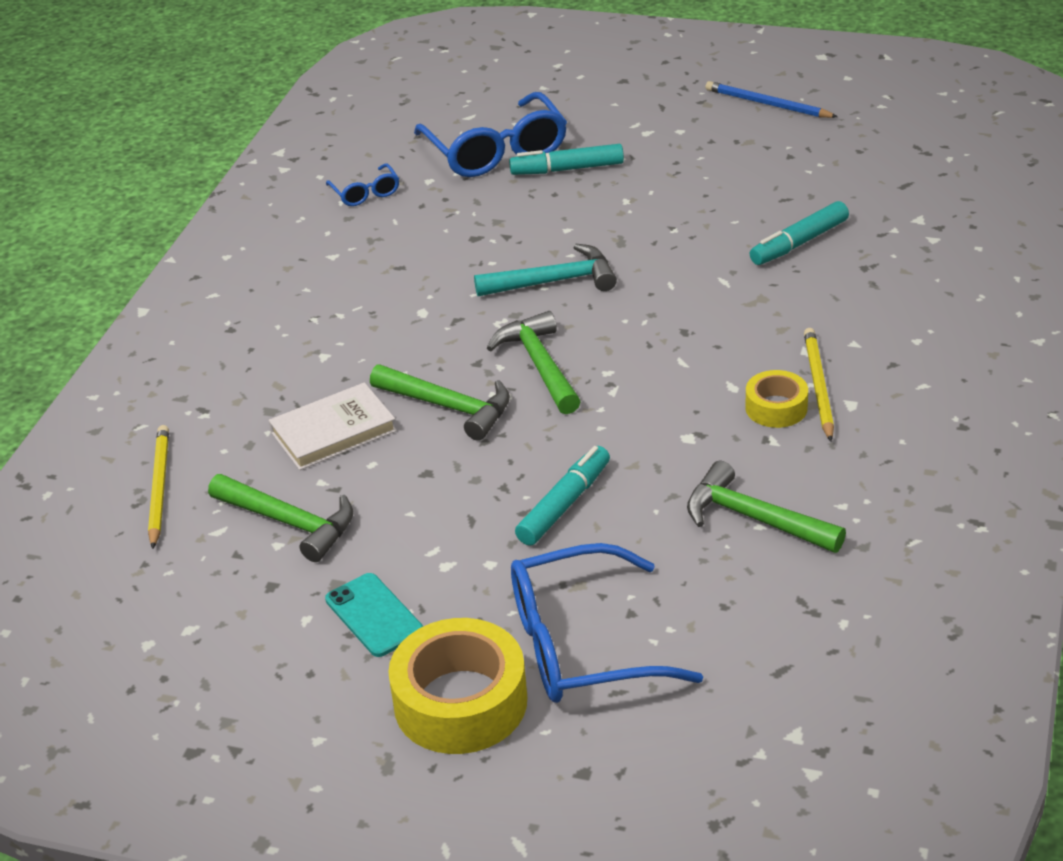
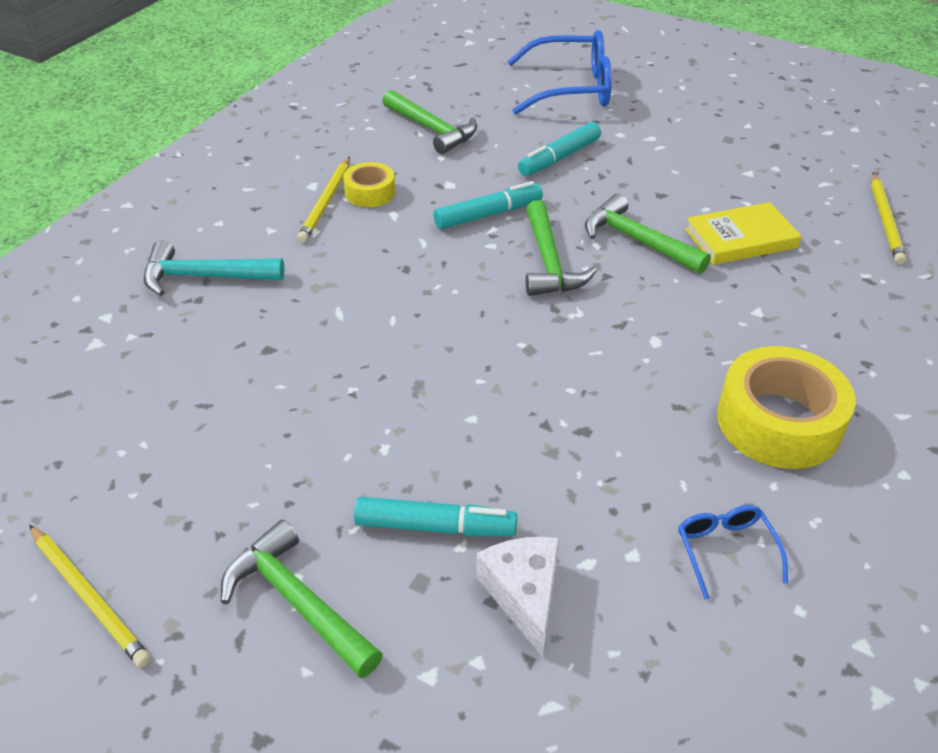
camera: 170 degrees left, 5 degrees up
(289, 522) = (769, 179): green hammer -> green hammer (298, 602)
(333, 432) = (740, 238): white book -> yellow book
(374, 615) = (701, 120): turquoise phone -> none
(460, 702) = (648, 77): yellow tape -> yellow tape (778, 422)
(496, 152) = (524, 594): blue glasses -> white cheese
(554, 282) = (509, 348): turquoise hammer -> turquoise hammer (205, 277)
(767, 104) = (89, 597): blue pencil -> yellow pencil
(799, 243) = (235, 341): turquoise marker -> turquoise marker (488, 214)

